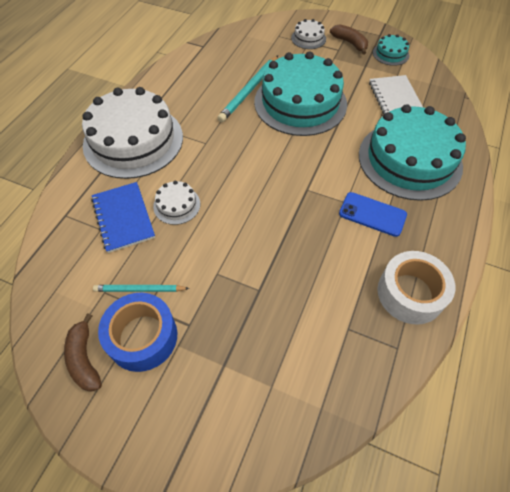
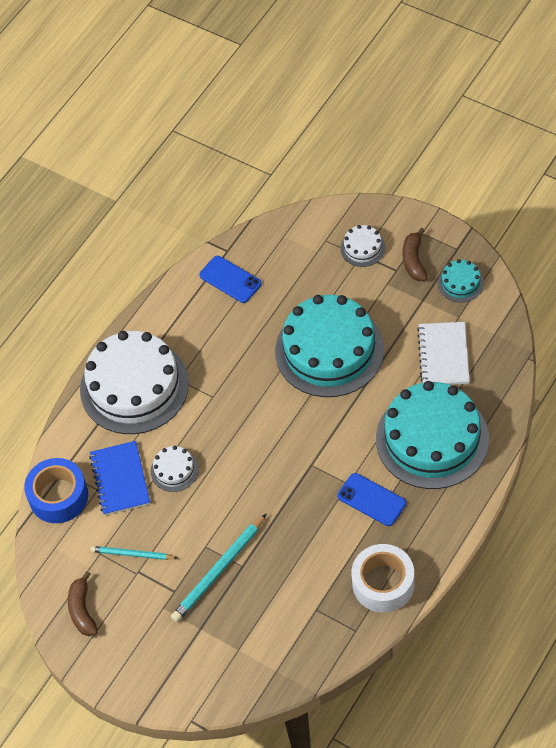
camera: 15 degrees right, 0 degrees up
(142, 337) = (132, 597): blue tape -> blue tape (58, 496)
(208, 63) = (230, 279): none -> blue phone
(249, 90) = (273, 327): turquoise pencil -> turquoise pencil (219, 571)
(350, 43) = (414, 260): brown banana -> brown banana turned 150 degrees counterclockwise

